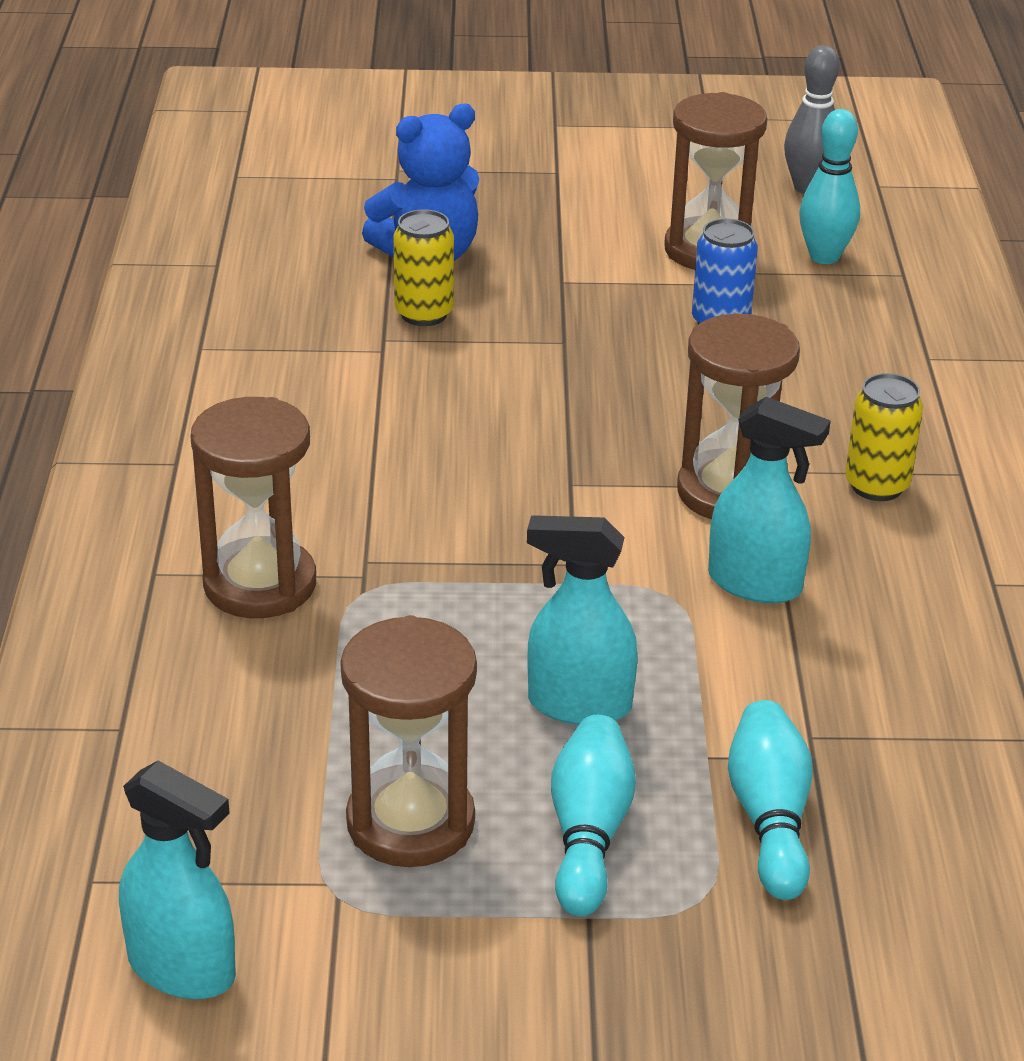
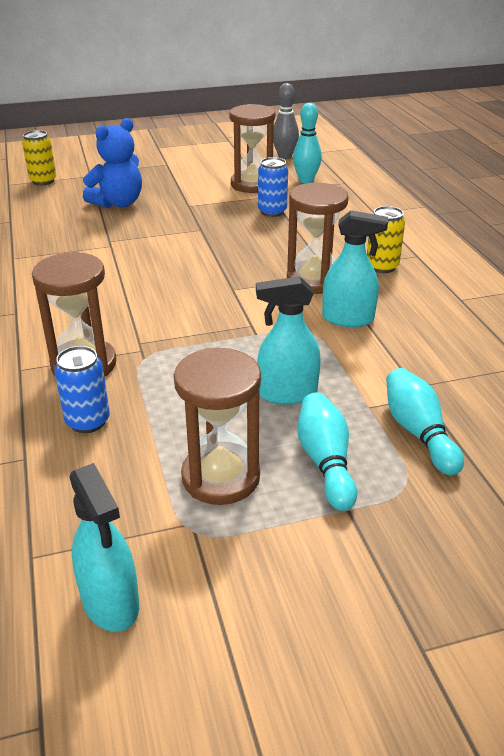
camera: 15 degrees left, 0 degrees up
(182, 968) = (110, 602): turquoise spray bottle -> turquoise spray bottle turned 45 degrees clockwise
(235, 687) = (88, 421): none -> blue can
(424, 314) = (126, 227): yellow can -> yellow can (43, 181)

